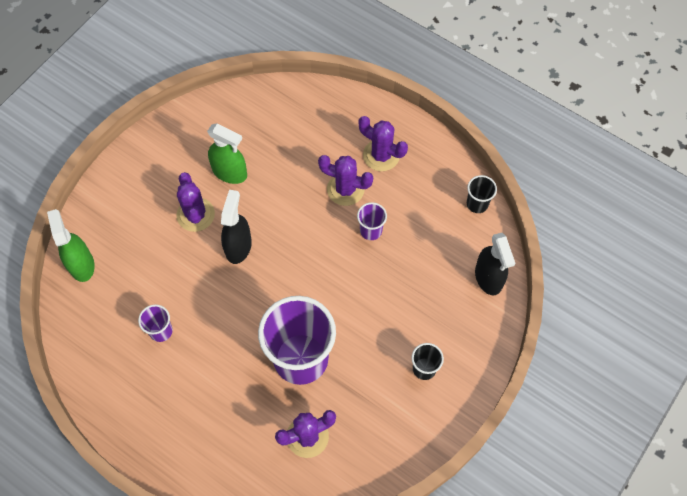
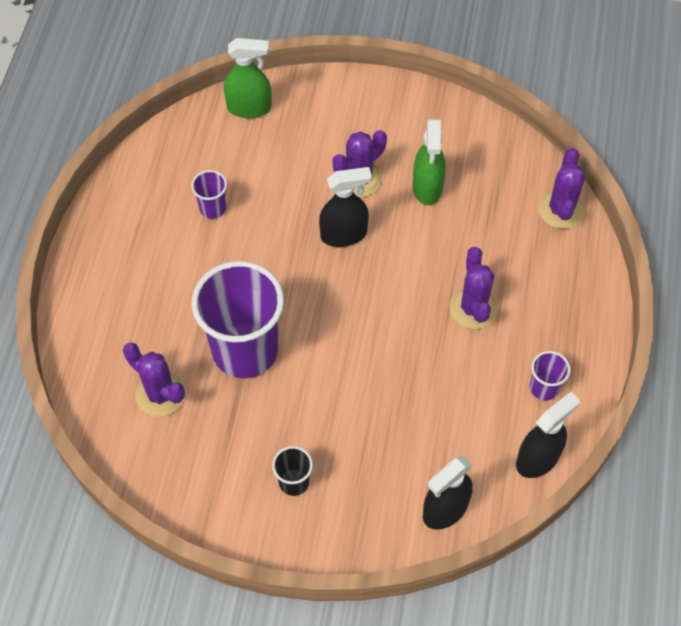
camera: 65 degrees right, 5 degrees down
(81, 264) = (249, 108): green spray bottle -> green spray bottle turned 45 degrees clockwise
(371, 230) = (436, 356): purple cup -> purple cup (544, 388)
(381, 155) = (540, 327): purple cactus -> purple cactus (561, 210)
(477, 204) = (538, 458): black cup -> black spray bottle

